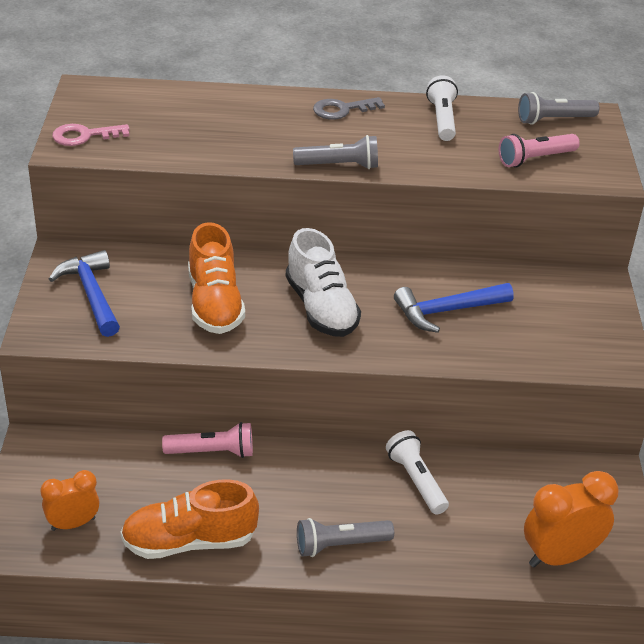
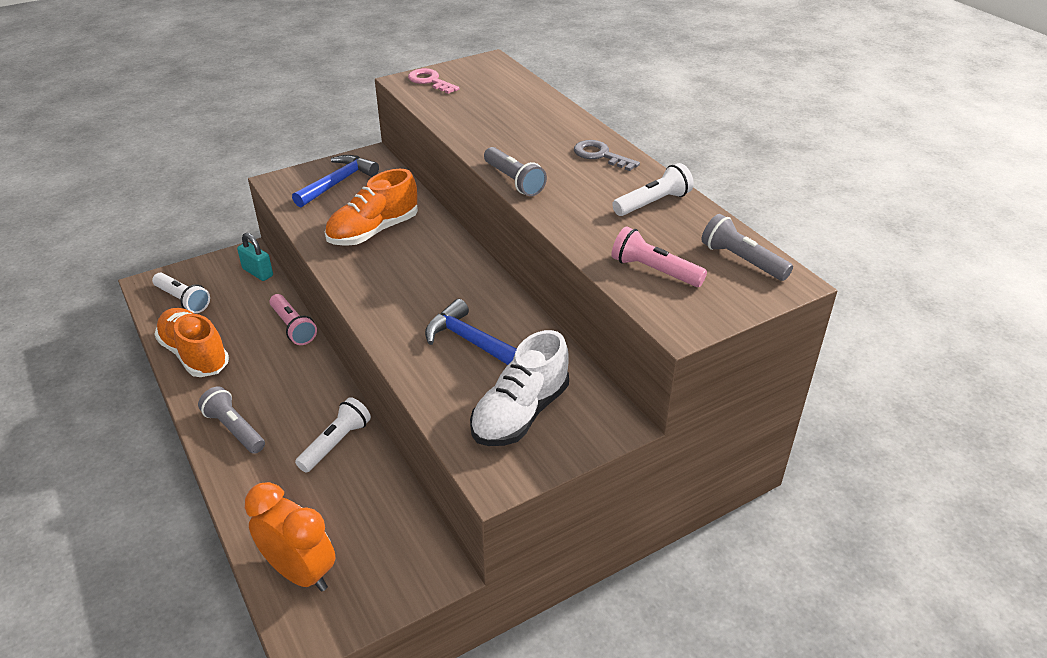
camera: 60 degrees right, 0 degrees up
(73, 524) = (183, 300): orange clock -> white flashlight
(82, 447) = (258, 272): none -> turquoise padlock
(321, 308) = (414, 278): white shoe -> white shoe (520, 413)

